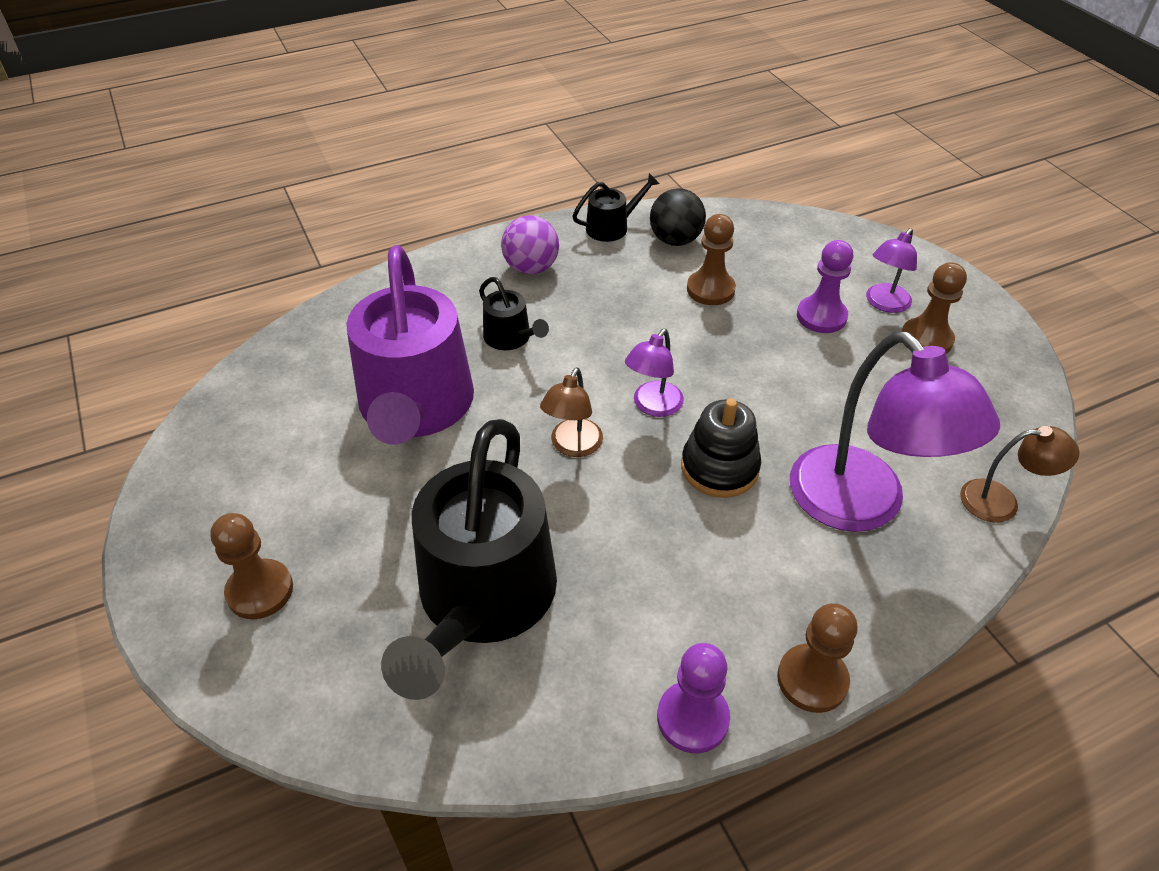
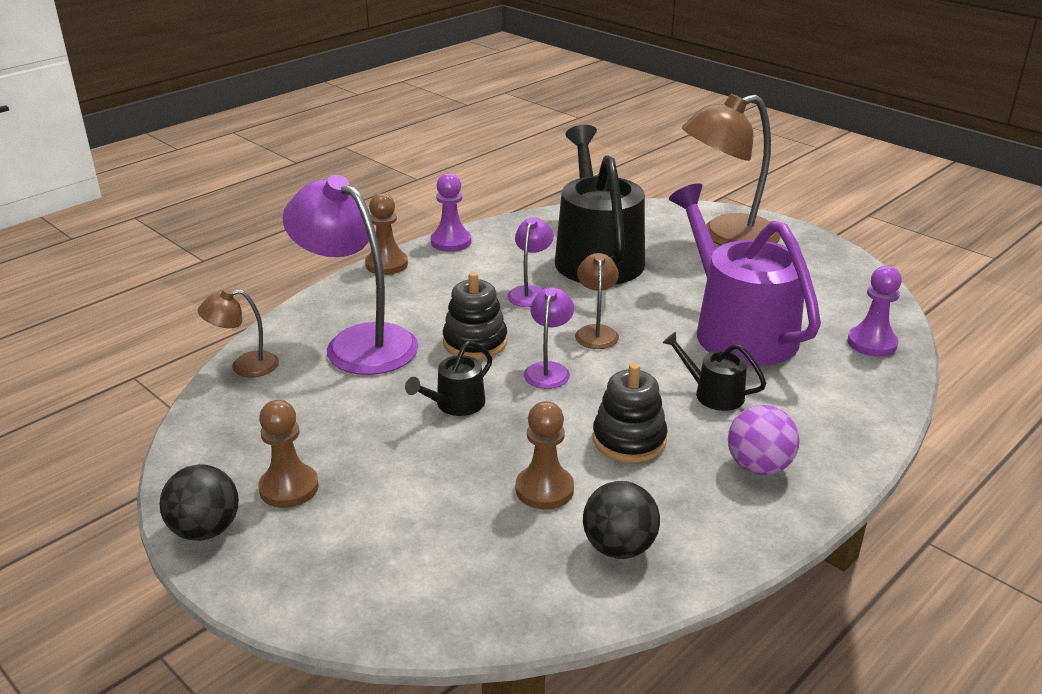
camera: 160 degrees right, 15 degrees down
(260, 591) = (726, 237): brown pawn -> brown lamp
(612, 227) = (711, 547): black watering can -> black watering can (456, 404)
(618, 313) = (629, 440): none -> black stacking toy
(821, 316) = (409, 487): purple pawn -> purple pawn (872, 343)
(884, 304) = (335, 520): purple lamp -> purple lamp (530, 292)
(991, 320) = (205, 530): none -> black ball

